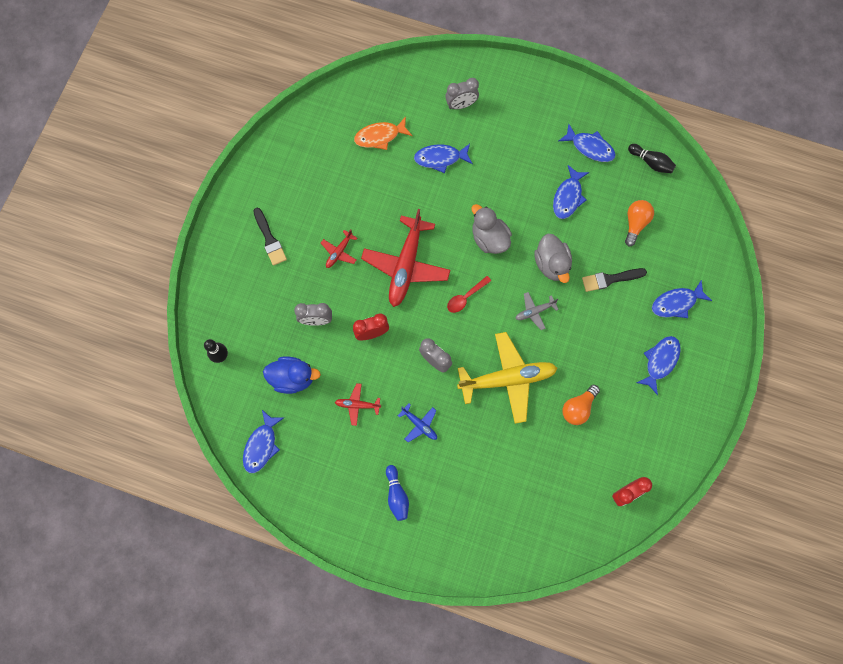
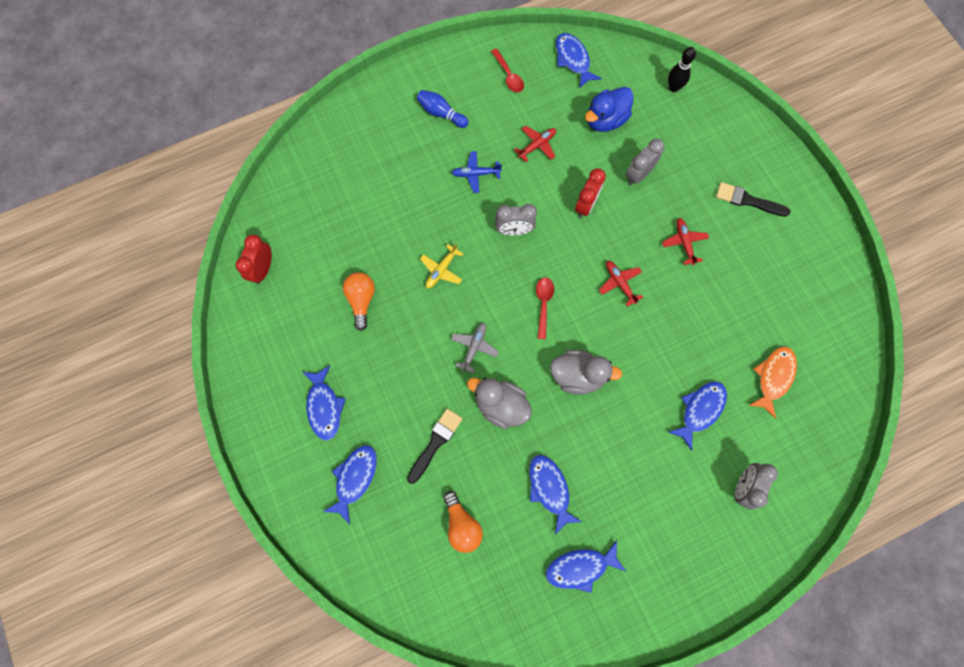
camera: 135 degrees right, 0 degrees up
(319, 478) = (508, 76): none -> red spoon
(406, 266) = (619, 283): red plane -> red plane, size x0.46
(508, 379) = (441, 270): yellow plane -> yellow plane, size x0.46
(651, 162) = (506, 613): black bowling pin -> none

